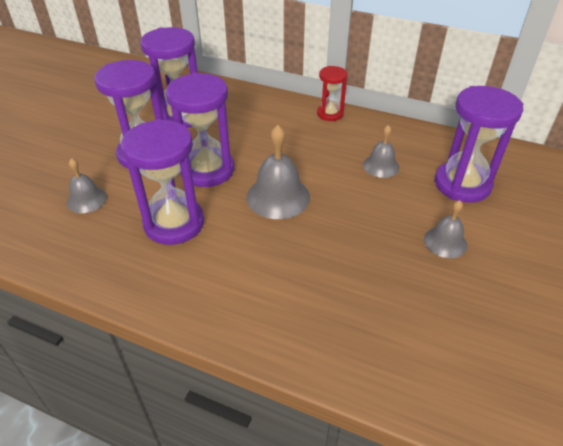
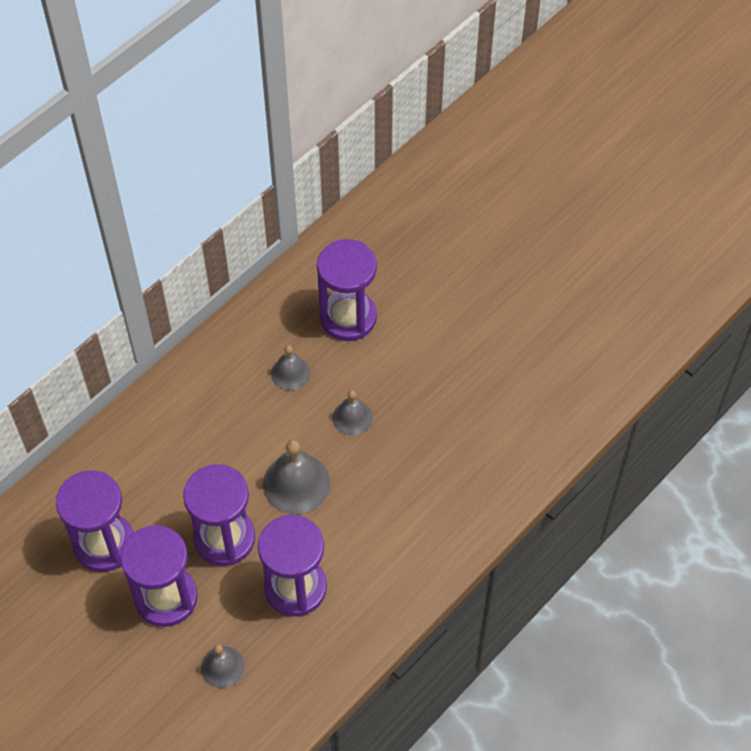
camera: 70 degrees left, 15 degrees up
(330, 114) = (177, 382): red hourglass -> none
(445, 242) = (412, 370): grey bell -> grey bell (352, 417)

